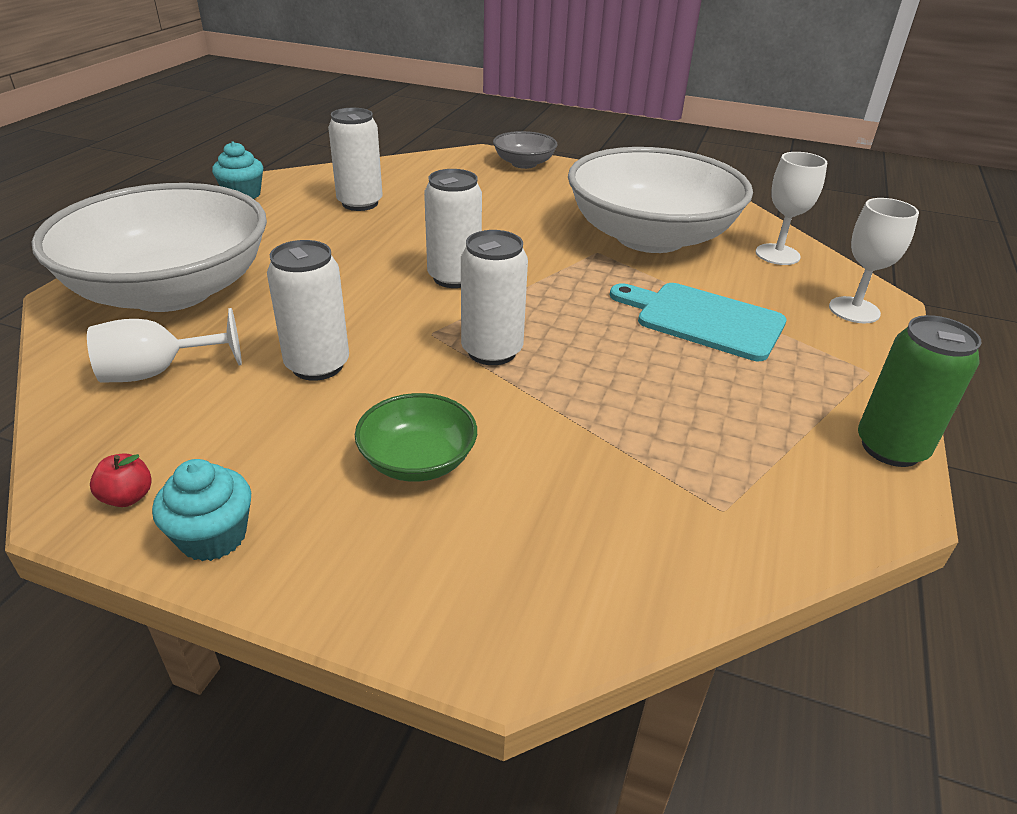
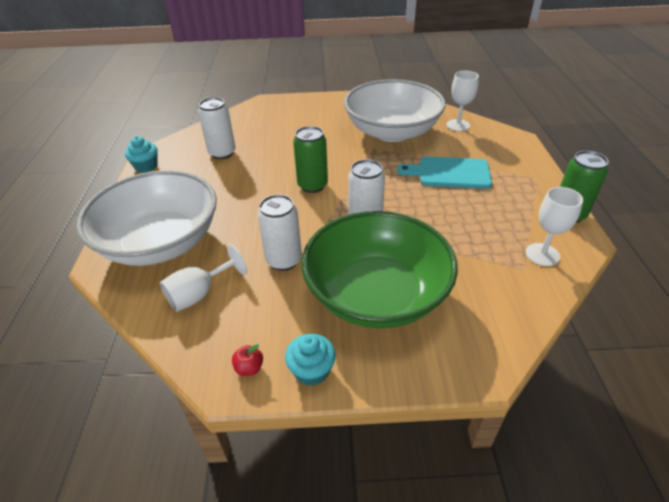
camera: 20 degrees left, 5 degrees up
(418, 460) = (376, 294): green bowl -> green bowl, size x2.30
(454, 277) = (312, 185): white can -> green can
(524, 163) = (293, 102): grey bowl -> none
(854, 310) = (510, 147): white goblet -> white goblet (542, 254)

